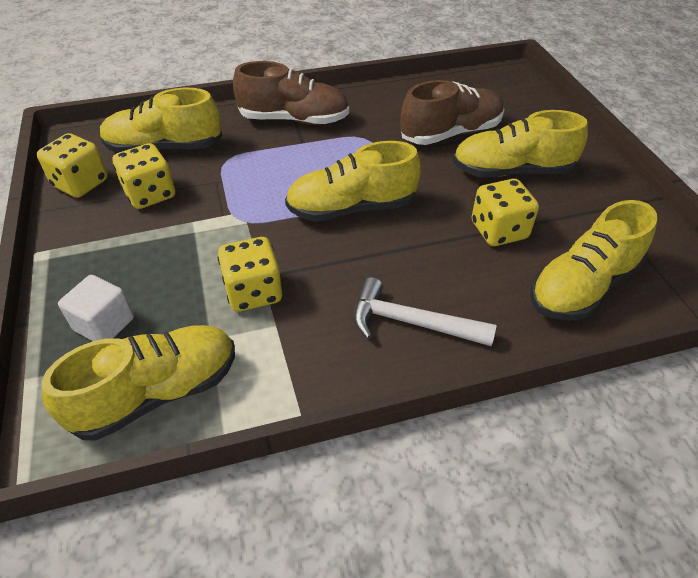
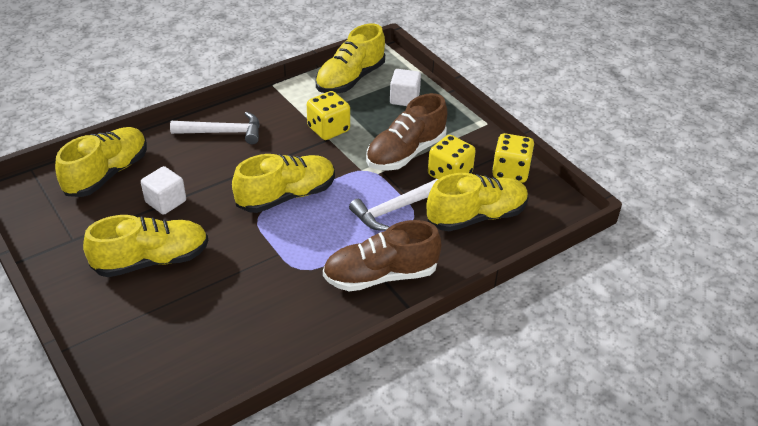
camera: 160 degrees right, 5 degrees down
(241, 170) = (394, 209): none -> white hammer
(451, 133) = (214, 294): brown shoe -> brown shoe (405, 153)
(499, 231) = (165, 201): yellow dice -> white cube

